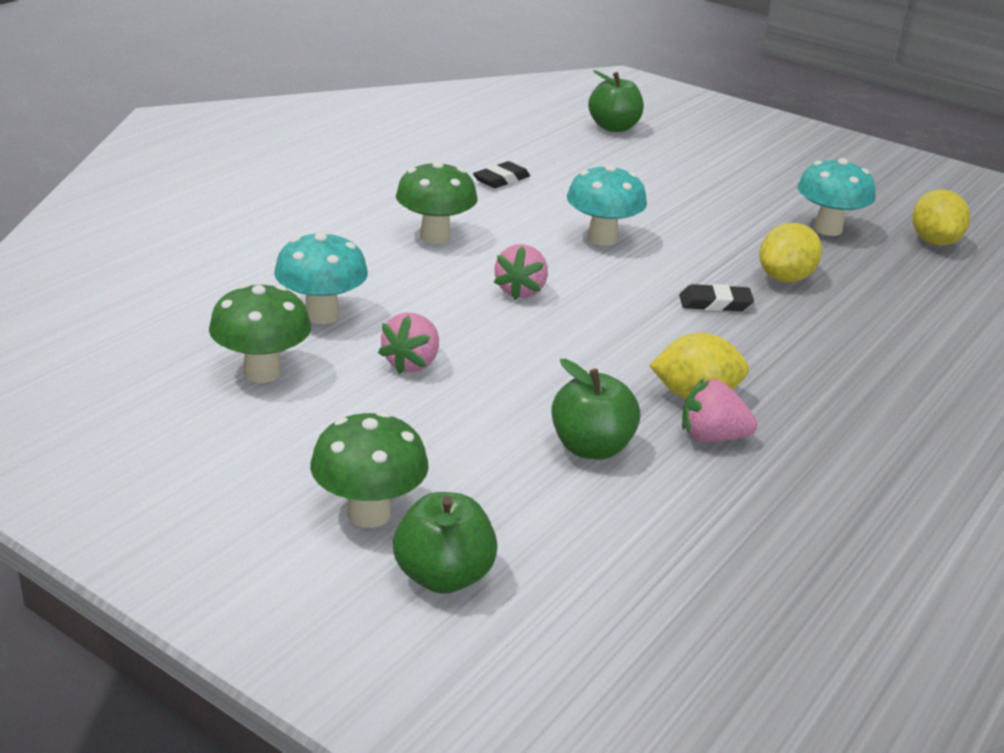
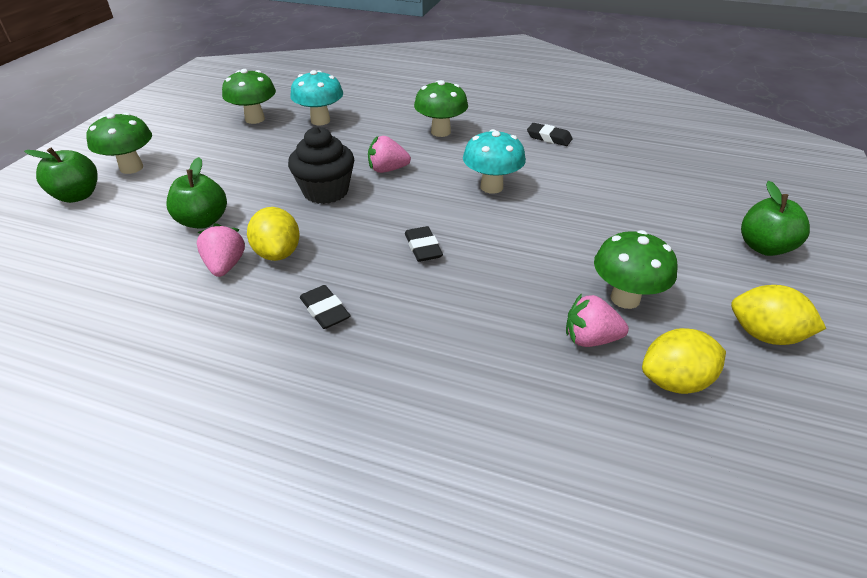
camera: 75 degrees right, 10 degrees up
(412, 363) = (279, 152): pink strawberry -> pink strawberry (590, 339)
(556, 343) = (325, 191): none -> black cupcake
(614, 127) = (708, 164): green apple -> green apple (764, 247)
(785, 278) = (495, 280): yellow lemon -> yellow lemon (764, 335)
(817, 379) = (325, 310): none -> black eraser
(827, 229) = (625, 298): turquoise mushroom -> green mushroom

